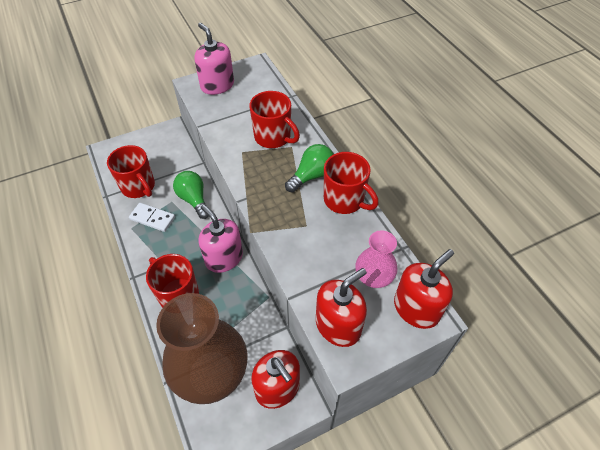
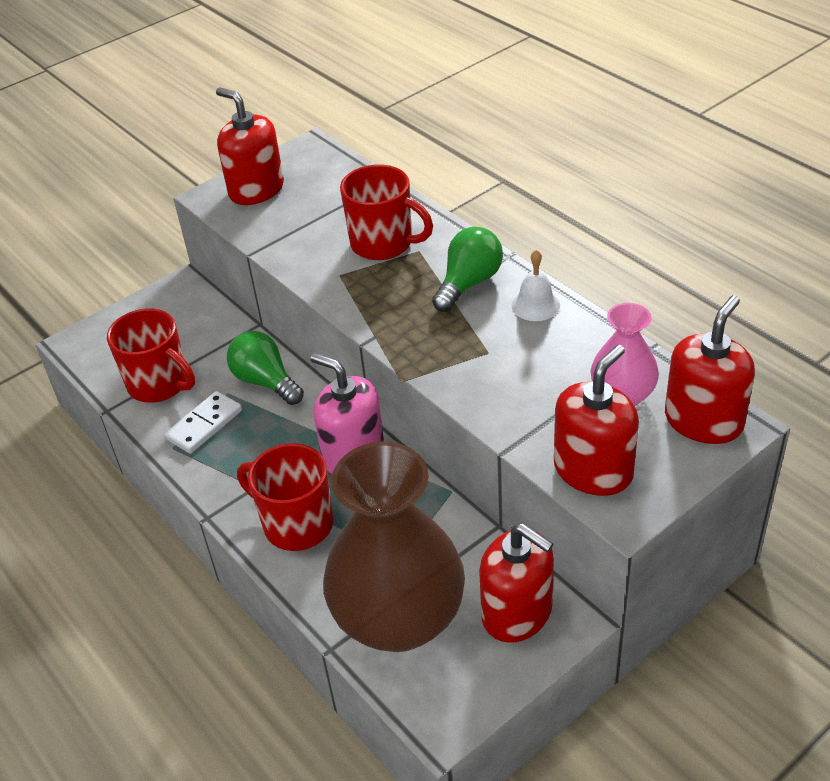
camera: 10 degrees left, 10 degrees down
(152, 218) = (204, 425): white domino -> white domino turned 60 degrees counterclockwise
(217, 85) = (256, 190): pink soap dispenser -> red soap dispenser
(344, 200) = (535, 305): red mug -> white bell

